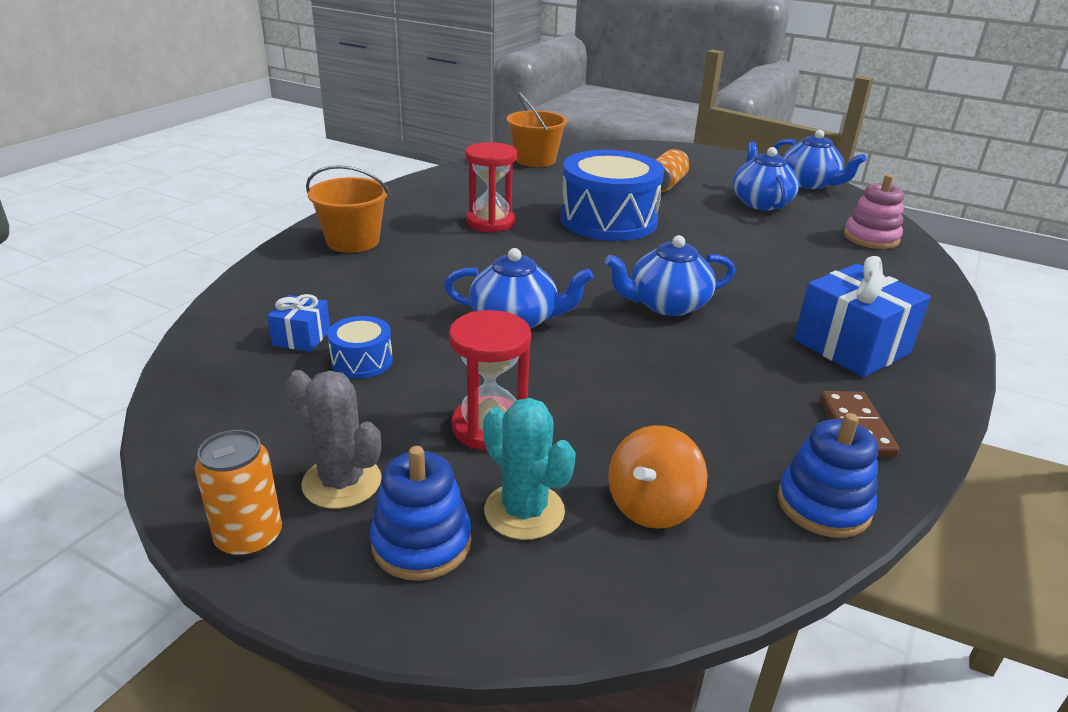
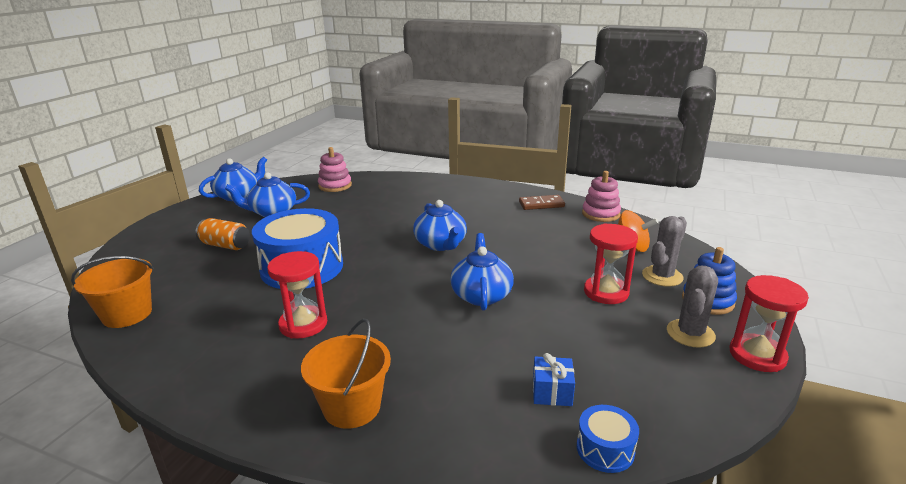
camera: 95 degrees left, 5 degrees down
(249, 538) = (757, 355): orange can -> red hourglass
(362, 361) = (568, 352): blue drum -> blue drum (605, 449)
(524, 511) = (662, 276): turquoise cactus -> grey cactus
(823, 505) = (600, 214): blue stacking toy -> pink stacking toy
(851, 346) = (470, 200): blue gift -> none

